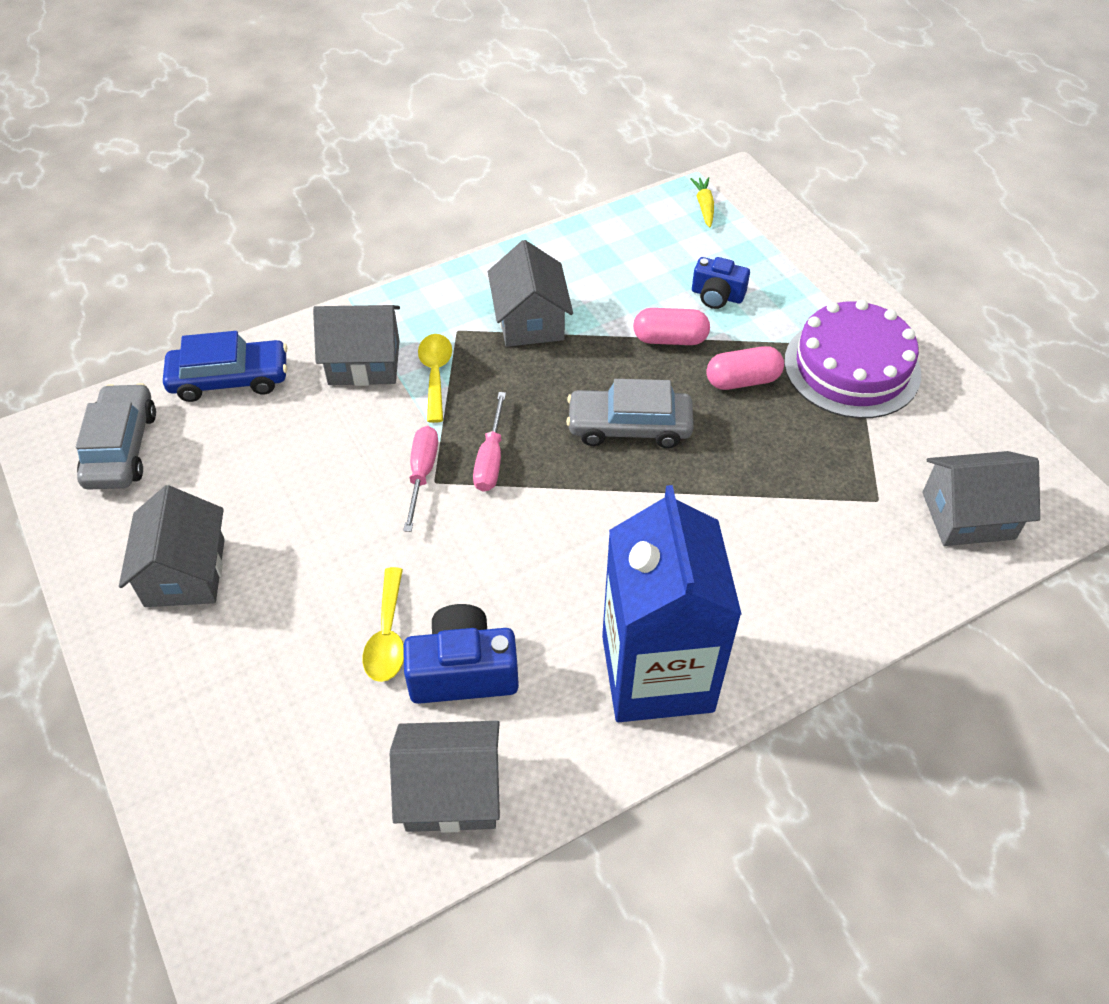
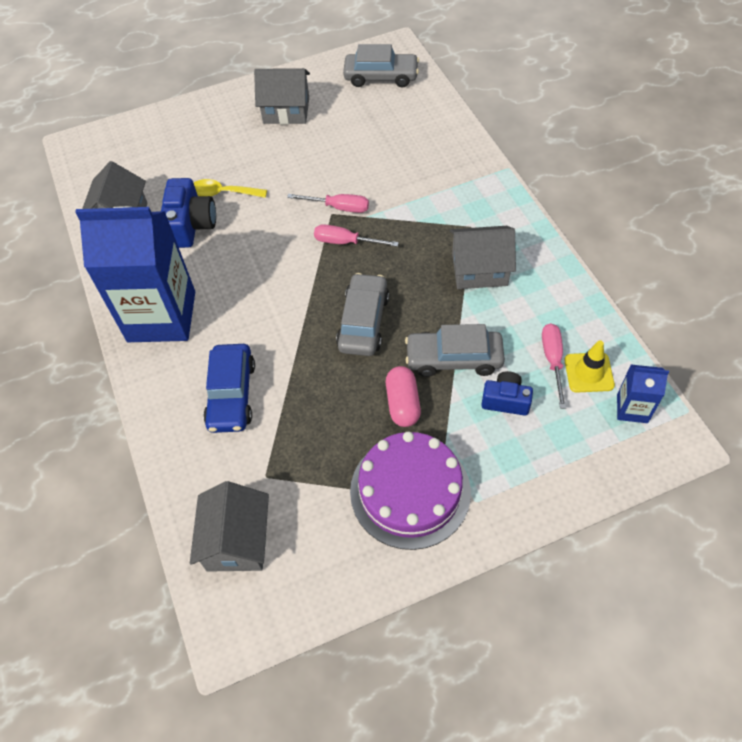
camera: 100 degrees right, 5 degrees up
(230, 379) = (432, 116): blue car -> blue car (231, 394)
(364, 362) = (442, 177): grey house -> none
(435, 374) = (427, 214): yellow spoon -> none
(656, 260) = (552, 361): none -> pink screwdriver
(666, 234) = (589, 372): none -> yellow traffic cone
(670, 339) = (454, 359): pink capsule -> grey car
(704, 206) = (632, 408): yellow carrot -> blue carton
(717, 295) = (506, 400): blue camera -> blue camera turned 75 degrees clockwise

